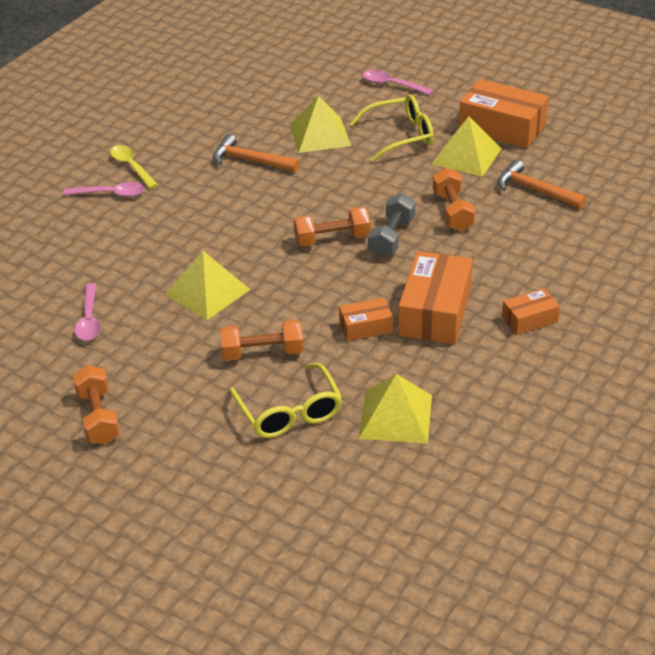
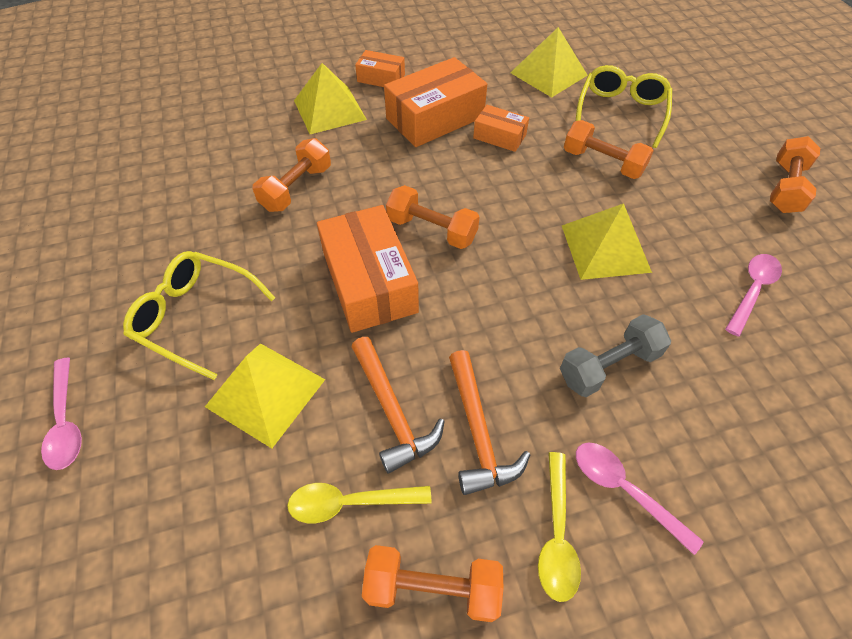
camera: 140 degrees left, 15 degrees up
(171, 130) = (432, 587): none -> orange dumbbell
(232, 130) = (350, 502): none -> yellow spoon
(391, 237) = (380, 197): grey dumbbell -> grey dumbbell (608, 366)
(466, 156) = (187, 239): yellow pyramid -> yellow pyramid (329, 110)
(502, 127) = (100, 250): orange box -> orange box (369, 282)
(535, 190) = (205, 164): orange hammer -> orange hammer (478, 431)

